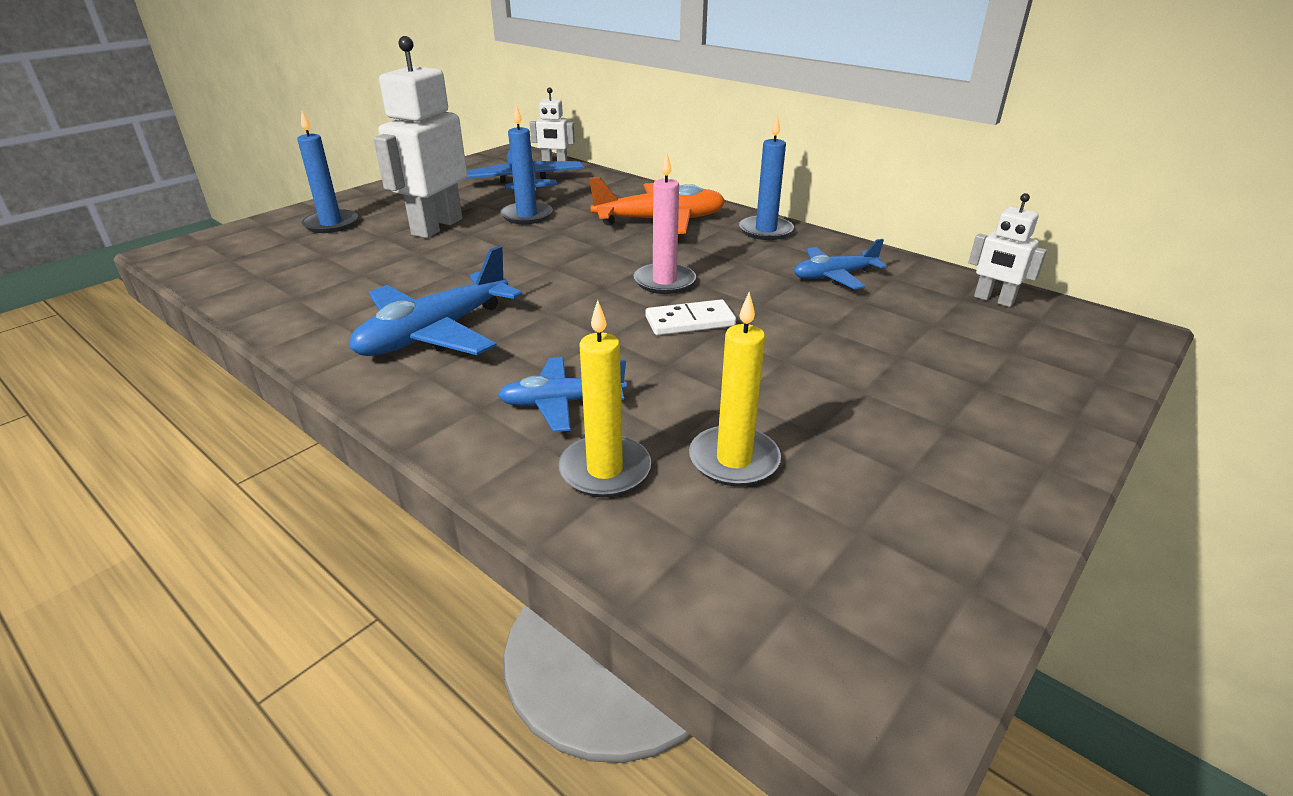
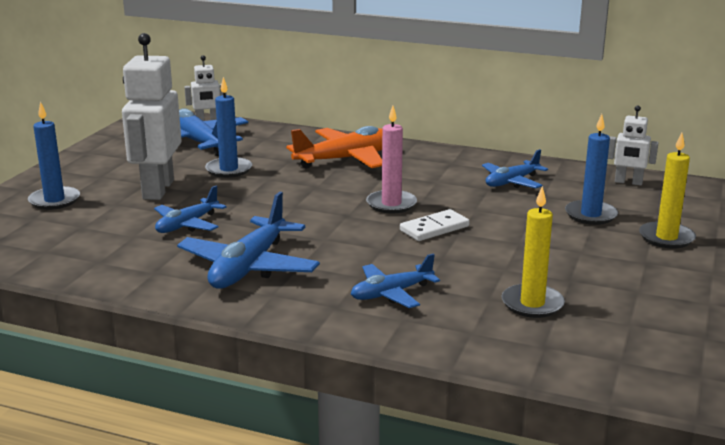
camera: 20 degrees left, 10 degrees down
(424, 270) = (187, 225): none -> blue plane
(605, 470) = (456, 324): yellow candle -> yellow candle (666, 238)
(765, 231) = (436, 156): blue candle -> blue candle (590, 215)

